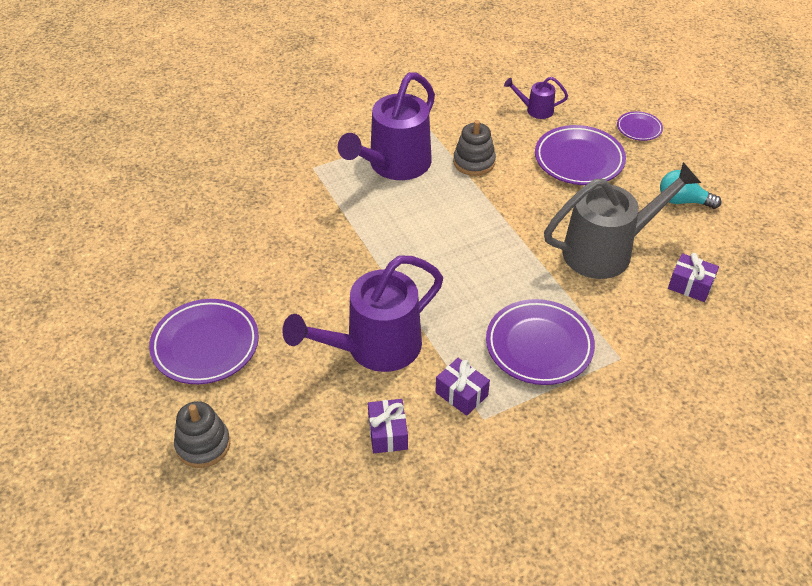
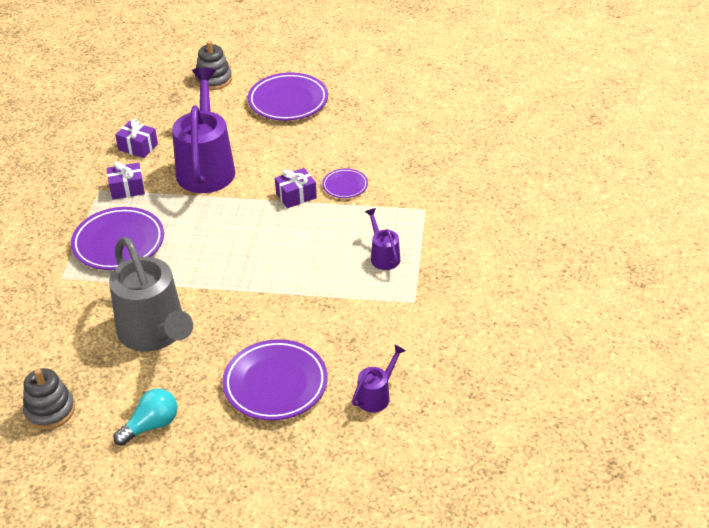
camera: 125 degrees right, 5 degrees down
(393, 166) = (383, 256): purple watering can -> purple watering can, size x0.46
(474, 162) = (341, 309): grey stacking toy -> grey stacking toy (50, 410)
(608, 250) = (155, 334): grey watering can -> grey watering can turned 45 degrees counterclockwise
(639, 128) = (274, 463): purple plate -> purple plate (345, 186)
(690, 285) = (68, 362): purple gift -> purple gift (296, 196)

